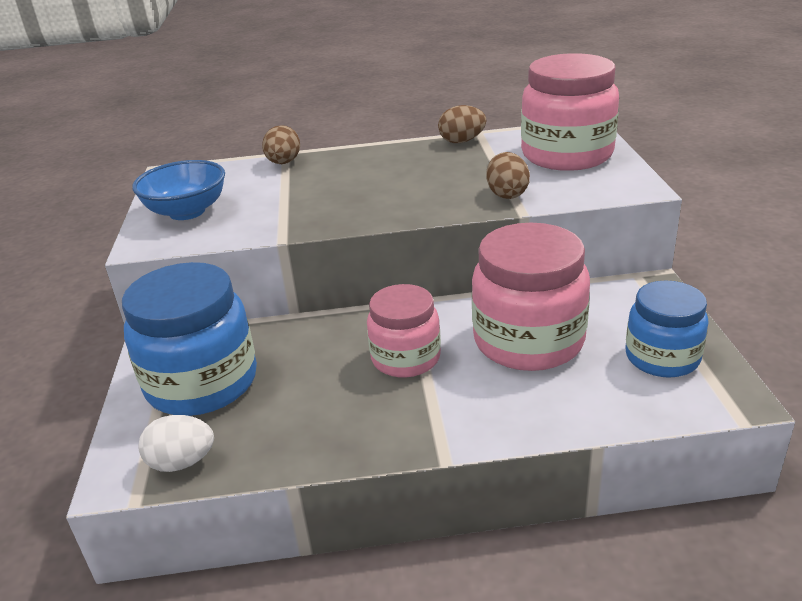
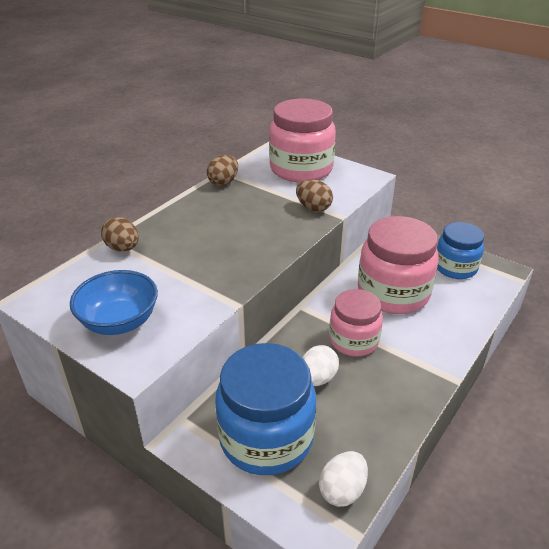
camera: 50 degrees left, 5 degrees up
(317, 368) = (317, 378): none -> white egg

